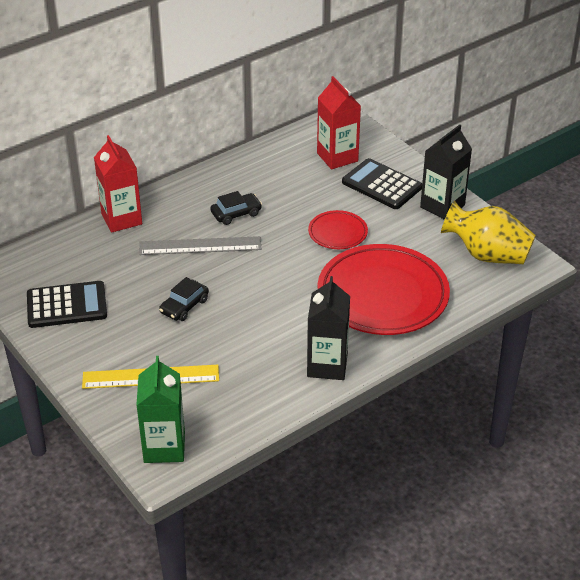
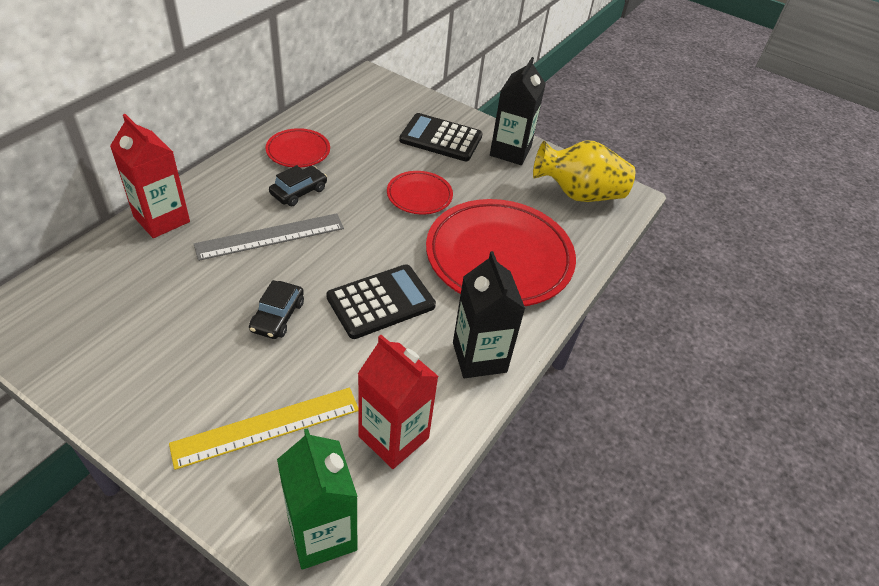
camera: 25 degrees left, 5 degrees up
(67, 305) = (119, 347): black calculator -> black calculator (381, 302)
(248, 179) = (298, 151): none -> red plate
(337, 157) = (383, 116): red carton -> red carton (393, 437)

